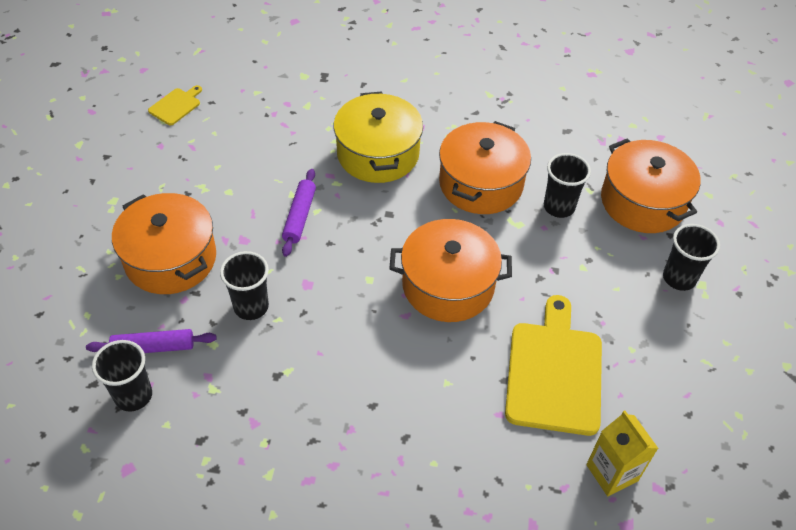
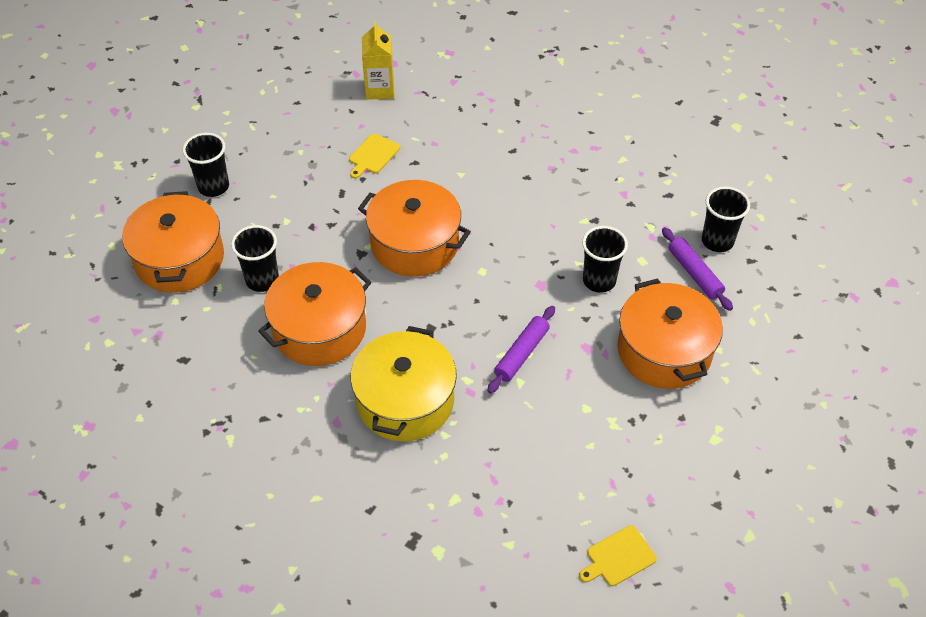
camera: 155 degrees left, 0 degrees up
(153, 347) = (694, 273): purple rolling pin -> purple rolling pin turned 45 degrees clockwise
(554, 372) = (373, 155): yellow cutting board -> yellow cutting board, size x0.47

